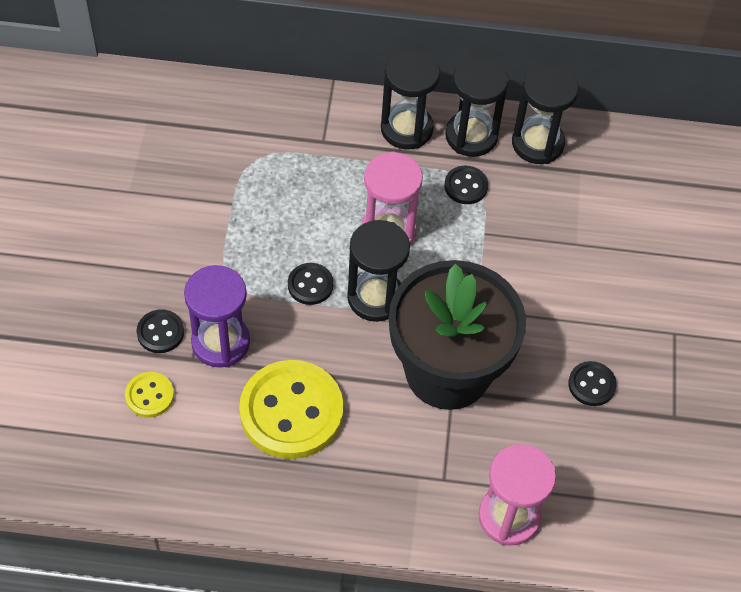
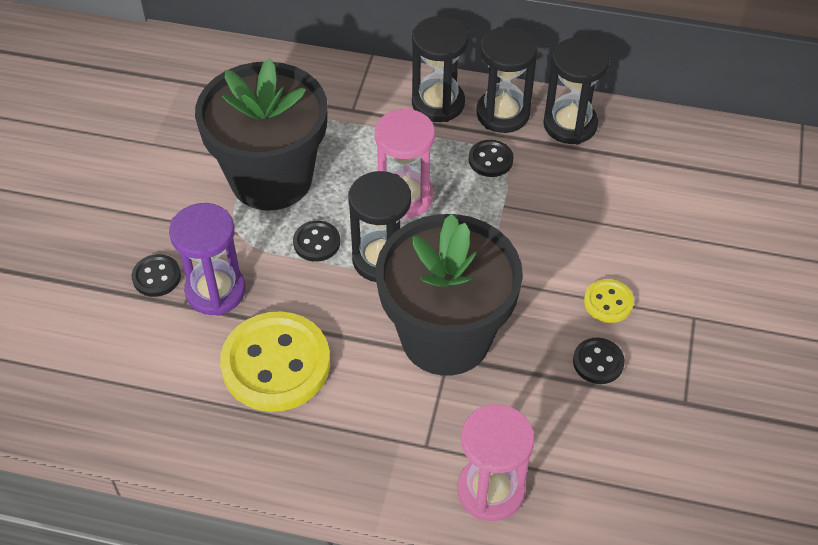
camera: 10 degrees right, 5 degrees down
(149, 395) = (133, 337): yellow button -> yellow button (608, 302)
(255, 221) = (271, 179): none -> black flower pot

